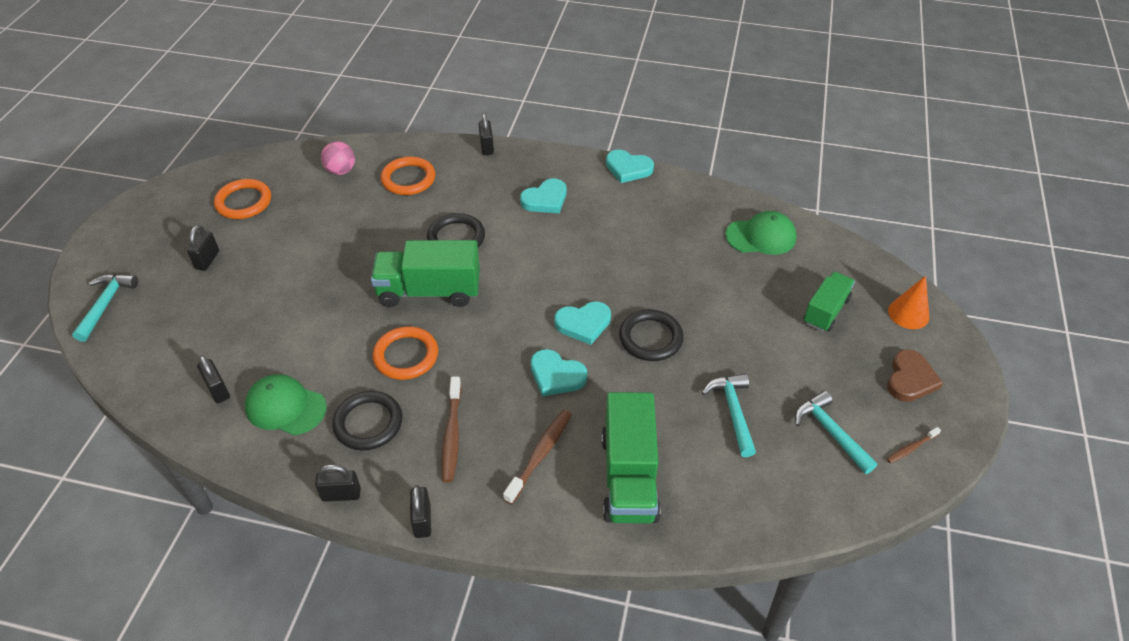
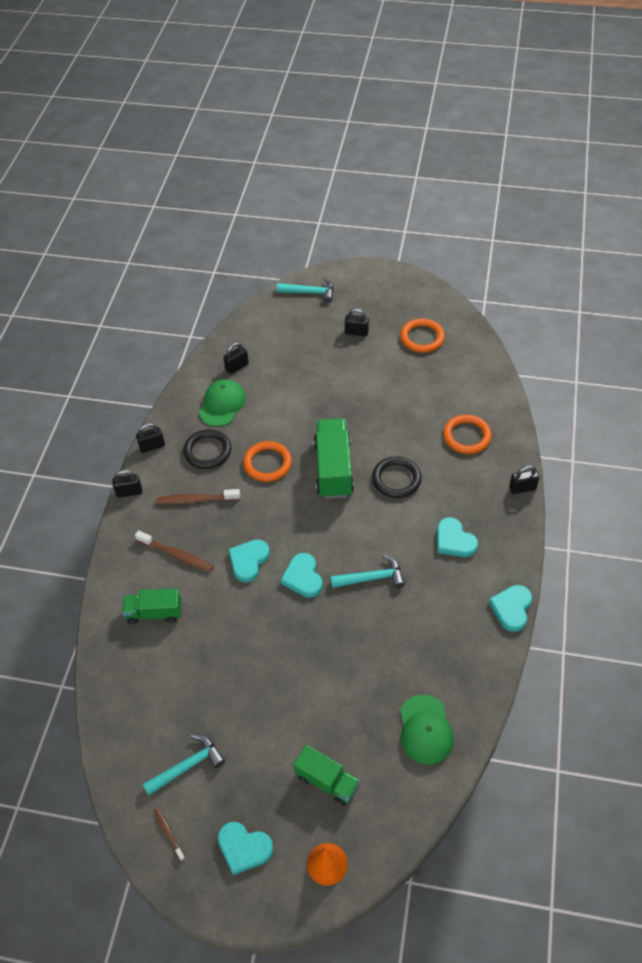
camera: 90 degrees right, 5 degrees up
(341, 171) = (469, 389): pink ball -> none
(341, 494) = (152, 446): black padlock -> black padlock turned 75 degrees clockwise
(629, 477) = (154, 613): green truck -> green truck, size x0.63
(650, 338) = (289, 628): black ring -> none
(733, 411) = (211, 689): turquoise hammer -> turquoise hammer (372, 578)
(910, 379) = (244, 848): brown heart -> turquoise heart

